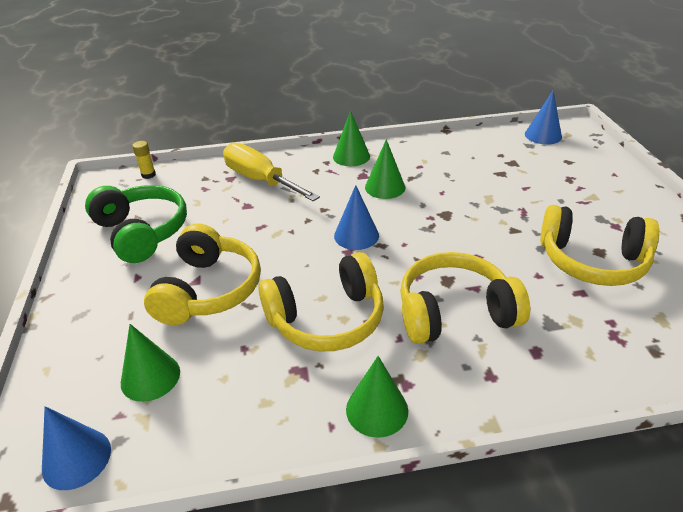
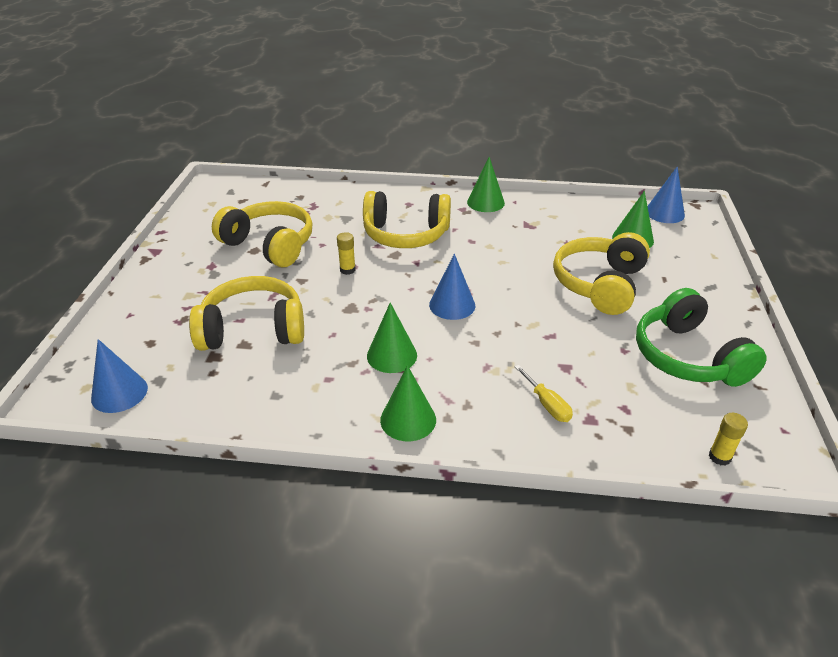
camera: 165 degrees left, 0 degrees up
(260, 180) = (547, 404): yellow screwdriver -> yellow screwdriver, size x0.47
(327, 318) = (502, 248): yellow headphones -> yellow headphones (253, 330)
(481, 249) = (347, 270): none -> yellow glue stick

